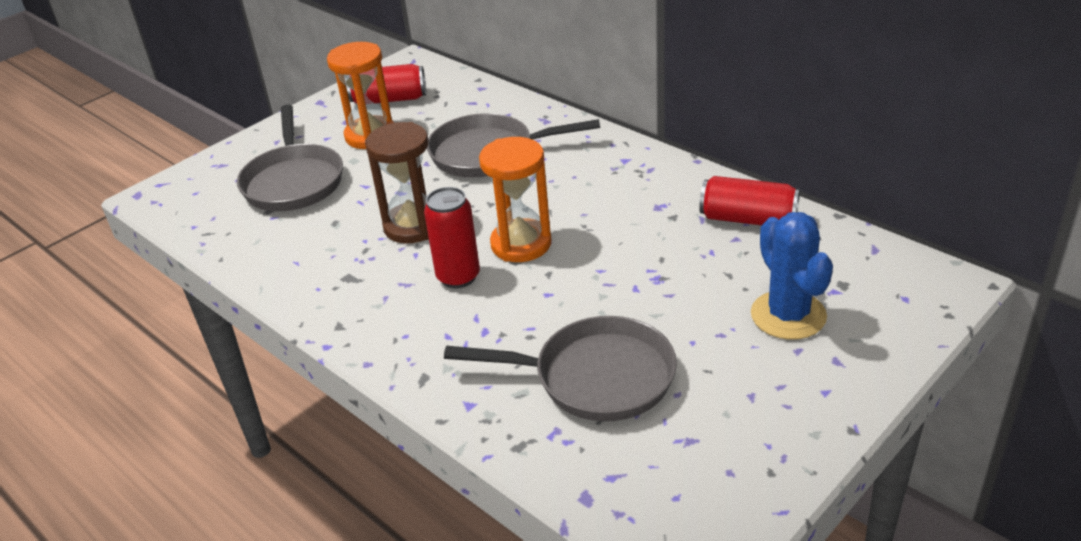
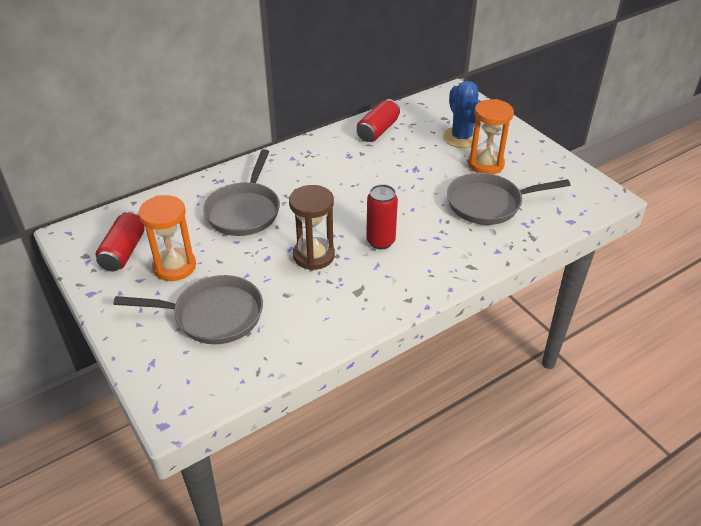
camera: 80 degrees left, 5 degrees up
(521, 244) = (359, 212): orange hourglass -> orange hourglass (485, 164)
(595, 377) = (488, 204): grey pan -> grey pan turned 120 degrees counterclockwise
(788, 315) = (461, 138): blue cactus -> blue cactus turned 75 degrees clockwise

